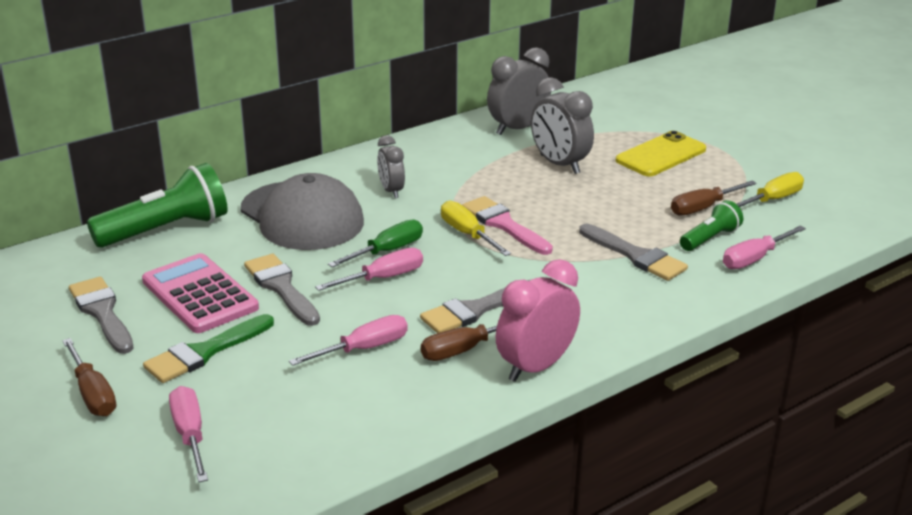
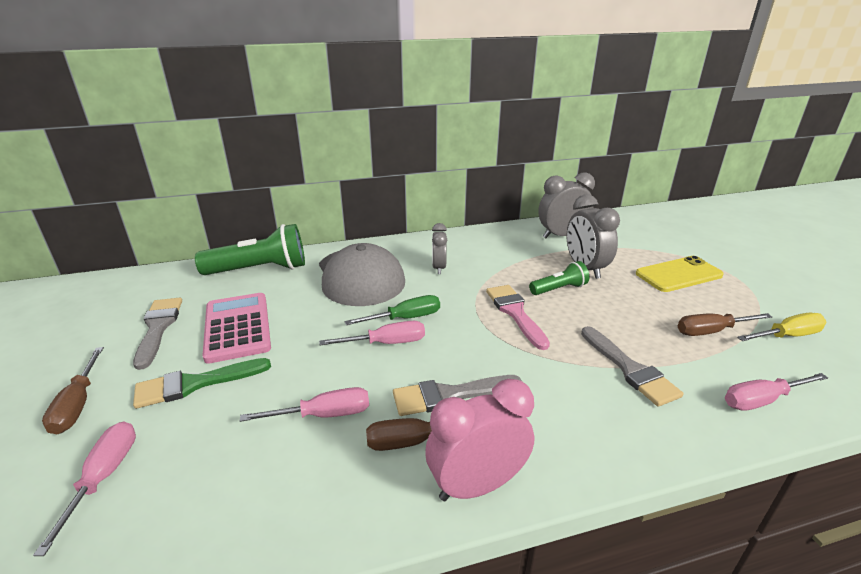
camera: 20 degrees right, 0 degrees up
(281, 287) = (301, 334): grey brush -> none
(467, 234) = (480, 315): yellow screwdriver -> none
(710, 238) = (713, 366): green flashlight -> green flashlight (559, 289)

